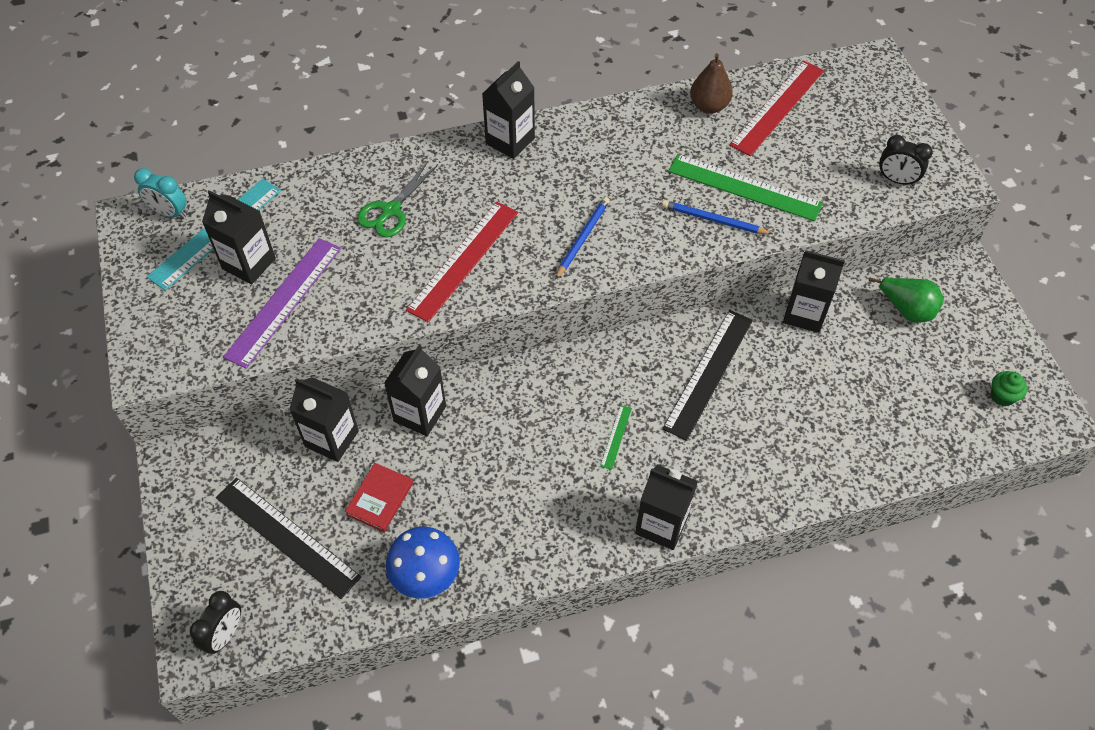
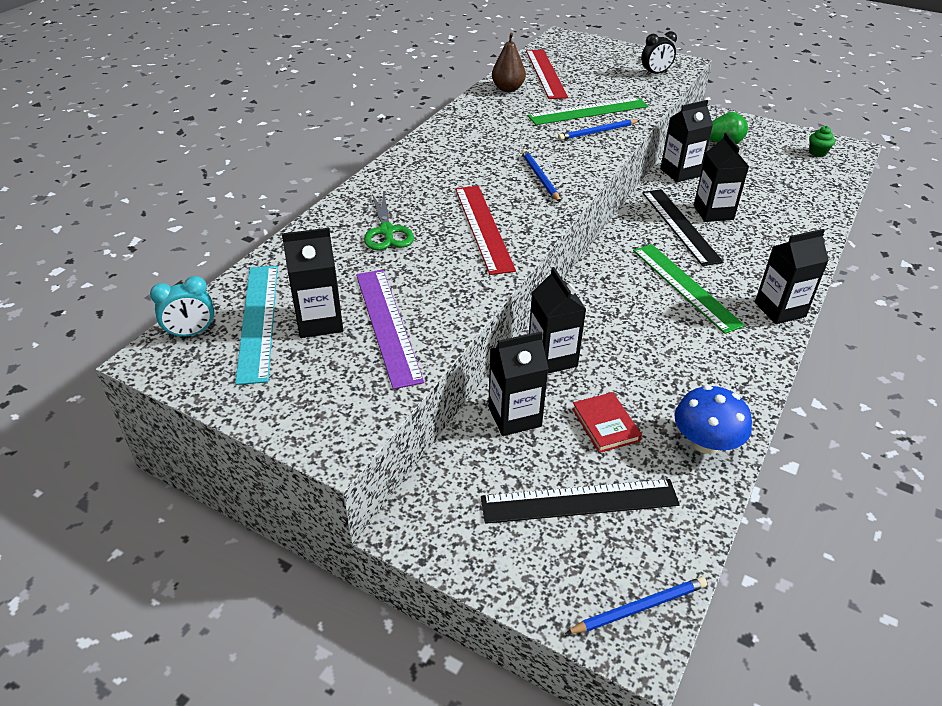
camera: 45 degrees left, 15 degrees down
(225, 634) = (639, 607): black clock -> blue pencil
(510, 141) = (412, 157): black carton -> black carton (713, 212)
(616, 437) = (685, 286): green ruler -> green ruler, size x2.27

